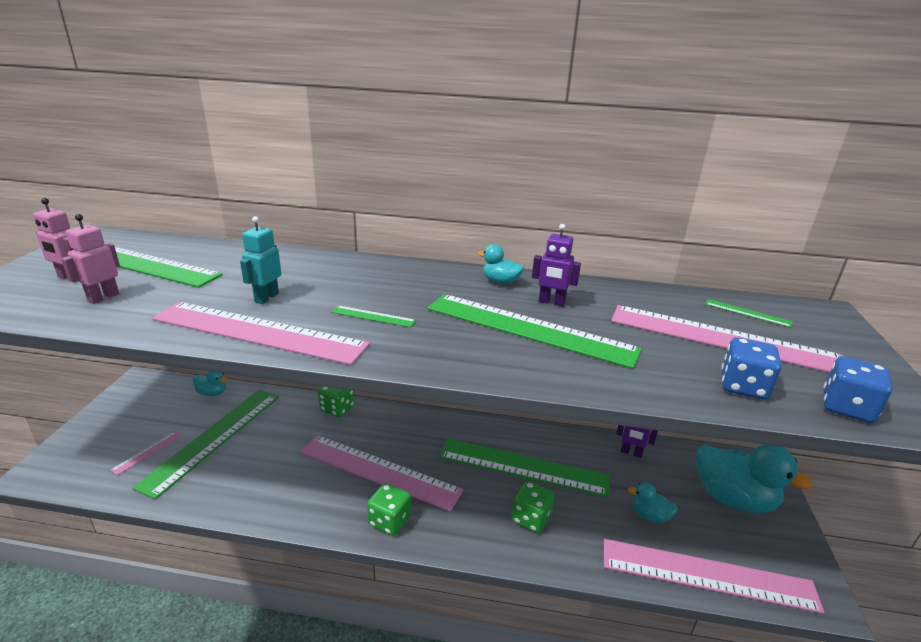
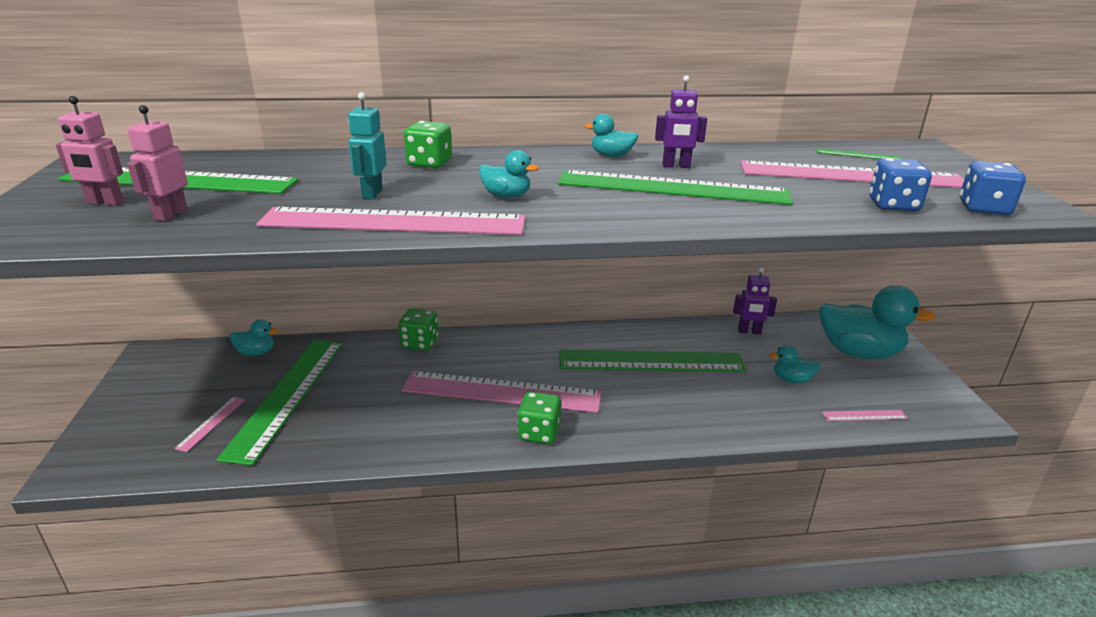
camera: 15 degrees left, 0 degrees up
(373, 316) = (506, 196): green ruler -> turquoise duck
(530, 518) = (681, 403): green dice -> green dice (429, 163)
(707, 574) = (864, 415): pink ruler -> pink ruler, size x0.40

